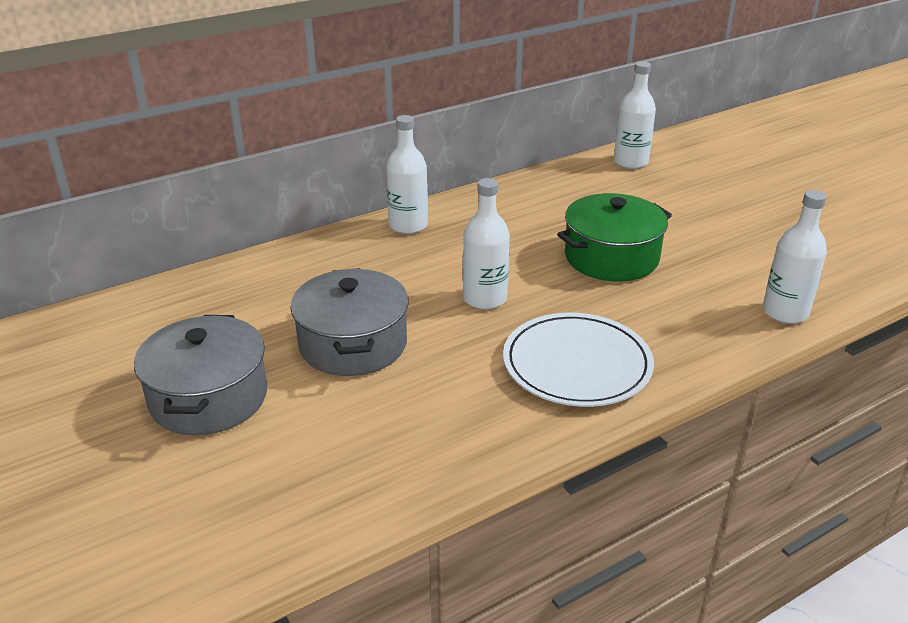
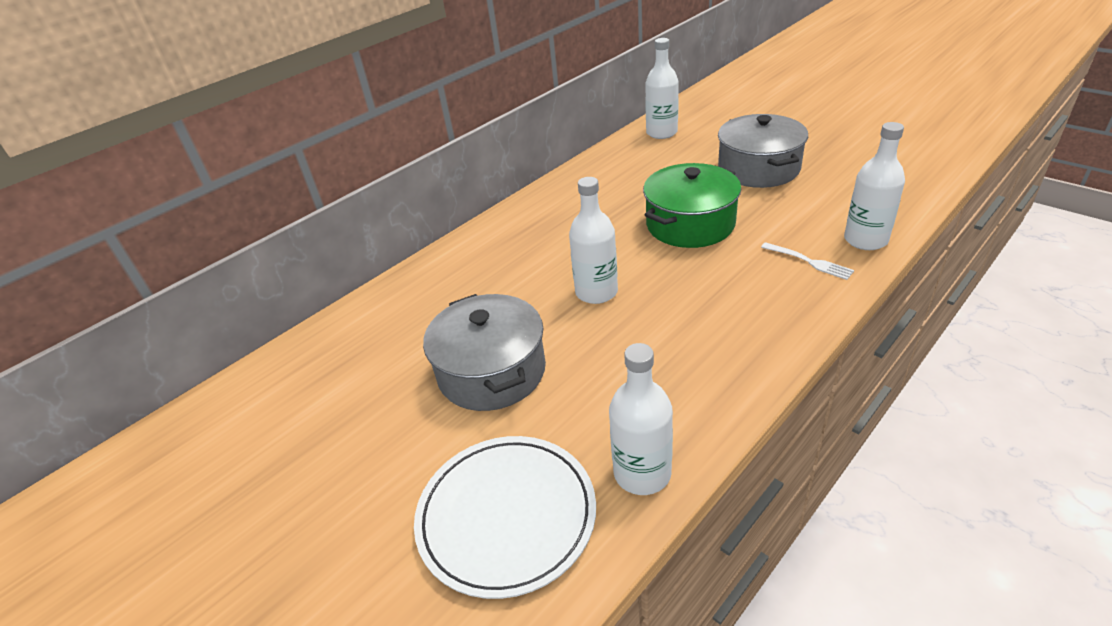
camera: 10 degrees left, 5 degrees up
(209, 397) = (368, 471): grey pot -> grey pot (758, 169)
(408, 225) = (492, 236): white bottle -> white bottle (642, 473)
(577, 364) = (713, 338): white plate -> white plate (506, 516)
(713, 319) = (809, 262): none -> white fork

